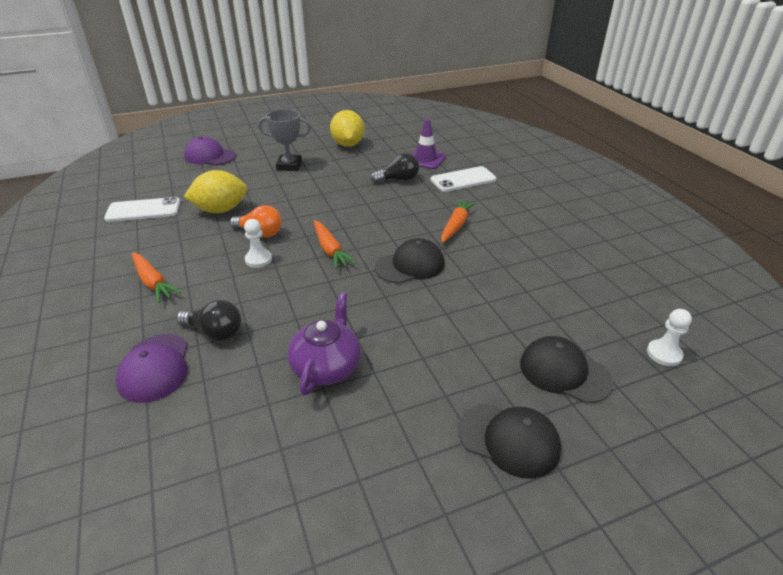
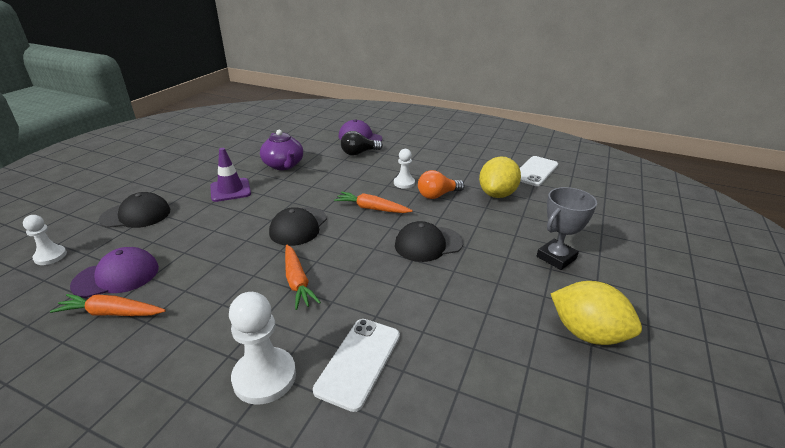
camera: 135 degrees right, 5 degrees down
(153, 282) = (431, 152): orange carrot -> orange carrot (111, 313)
(210, 156) = (631, 226): purple cap -> purple cap (117, 276)
(398, 179) = (431, 309): black light bulb -> none
(425, 159) = (457, 374): purple traffic cone -> purple traffic cone (230, 190)
(509, 439) = (163, 180): black cap -> black cap (428, 244)
(514, 194) = (264, 377): none -> white pawn

